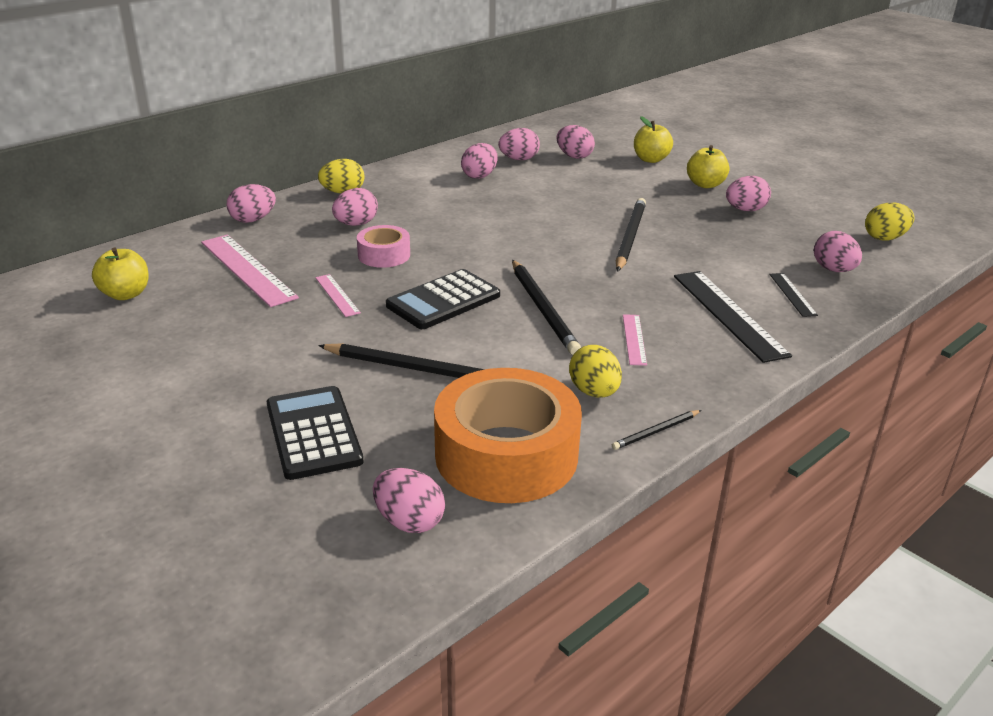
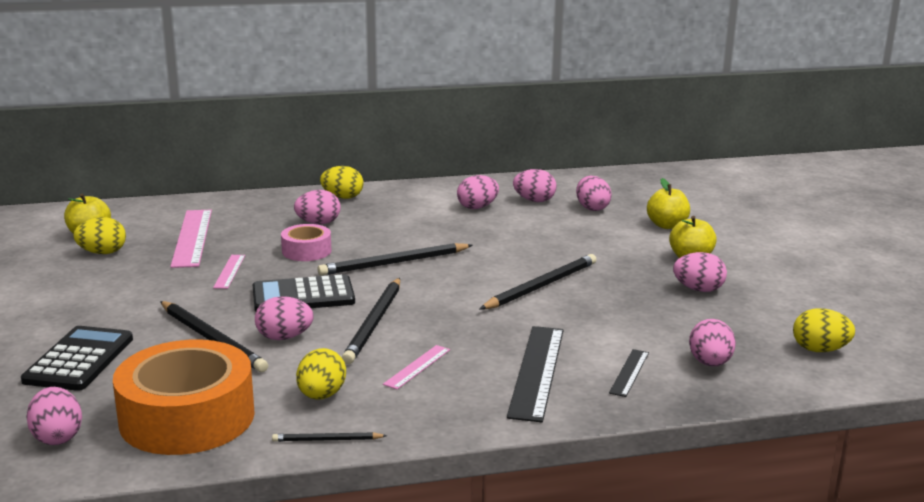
camera: 30 degrees right, 10 degrees down
(170, 310) = (102, 253): none -> yellow egg
(253, 220) = (245, 203): pink egg -> pink egg (284, 337)
(480, 247) = (394, 263): none -> black pencil

